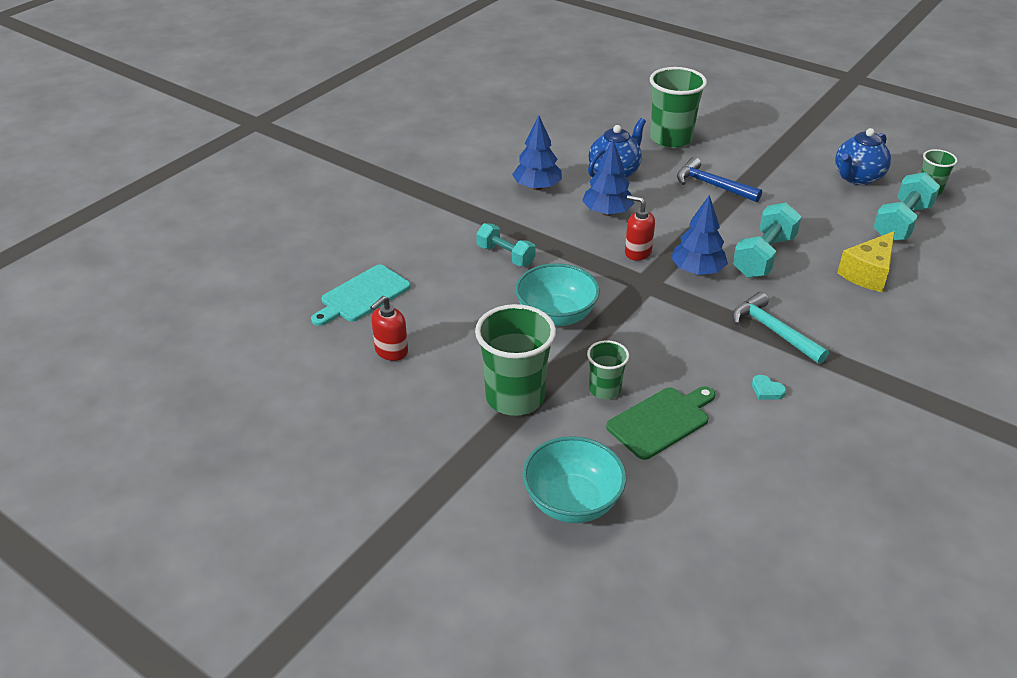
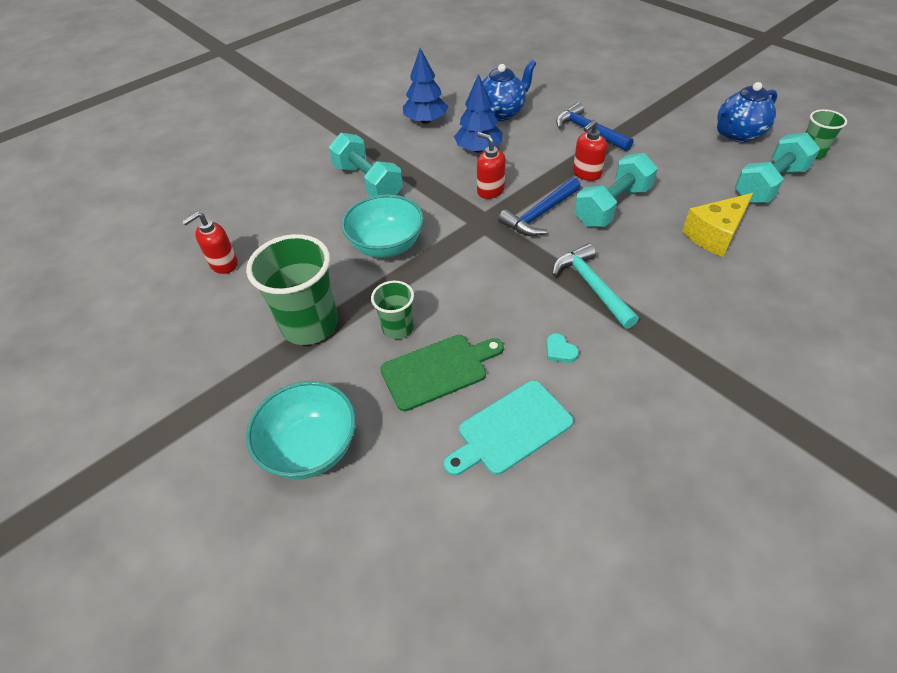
camera: 15 degrees right, 10 degrees up
(362, 295) = (227, 208): turquoise cutting board -> turquoise cutting board (511, 429)
(505, 255) = (368, 182): turquoise dumbbell -> turquoise dumbbell, size x1.52
(671, 139) = (567, 85): green cup -> none
(697, 271) = (540, 214): blue tree -> blue hammer
(726, 227) = (586, 174): none -> red soap dispenser

